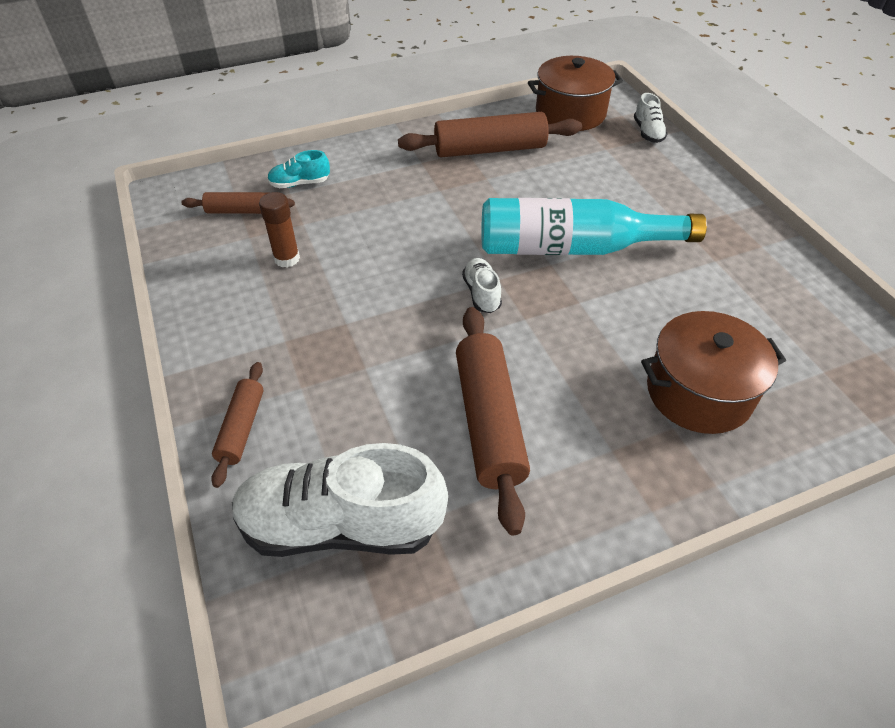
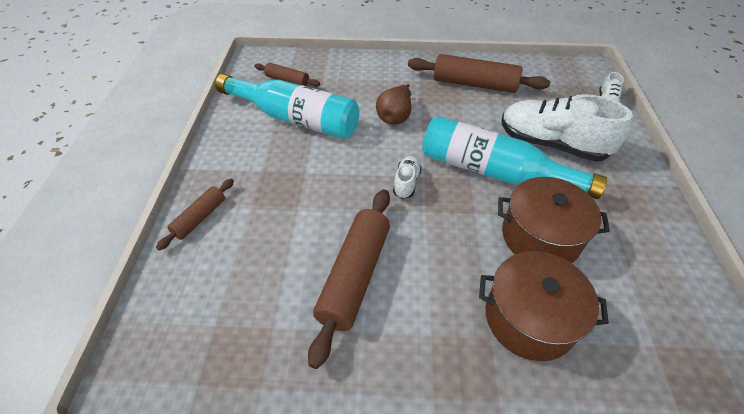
camera: 25 degrees right, 0 degrees up
(287, 259) = (295, 119): brown glue stick -> turquoise bottle
(300, 183) = (334, 73): turquoise shoe -> none
(341, 525) = (215, 307): white shoe -> white shoe (551, 144)
(417, 217) = (395, 116): none -> brown pear
(570, 113) = (551, 74): brown pot -> brown pot (540, 237)

